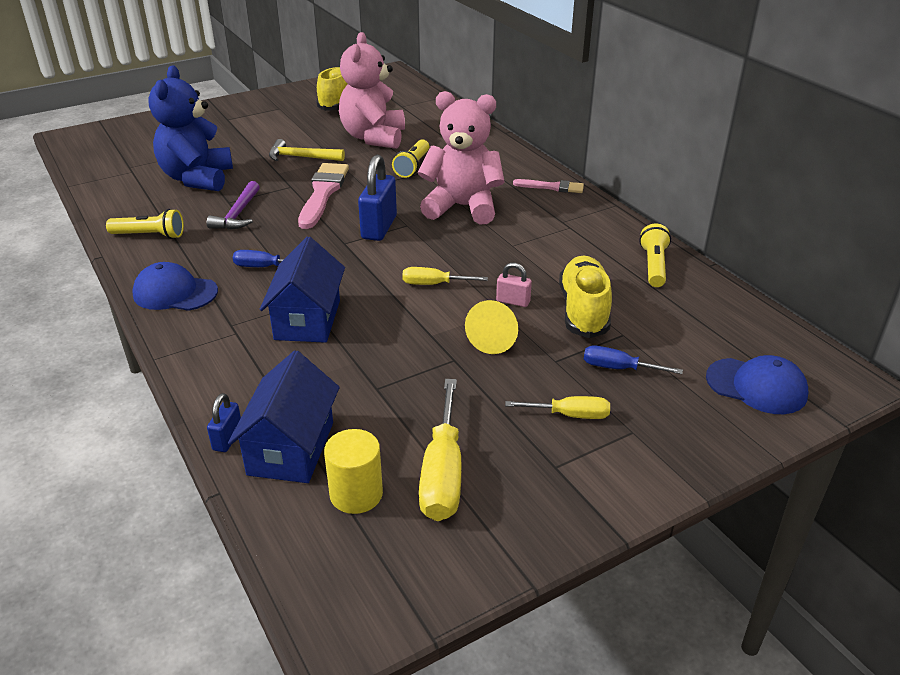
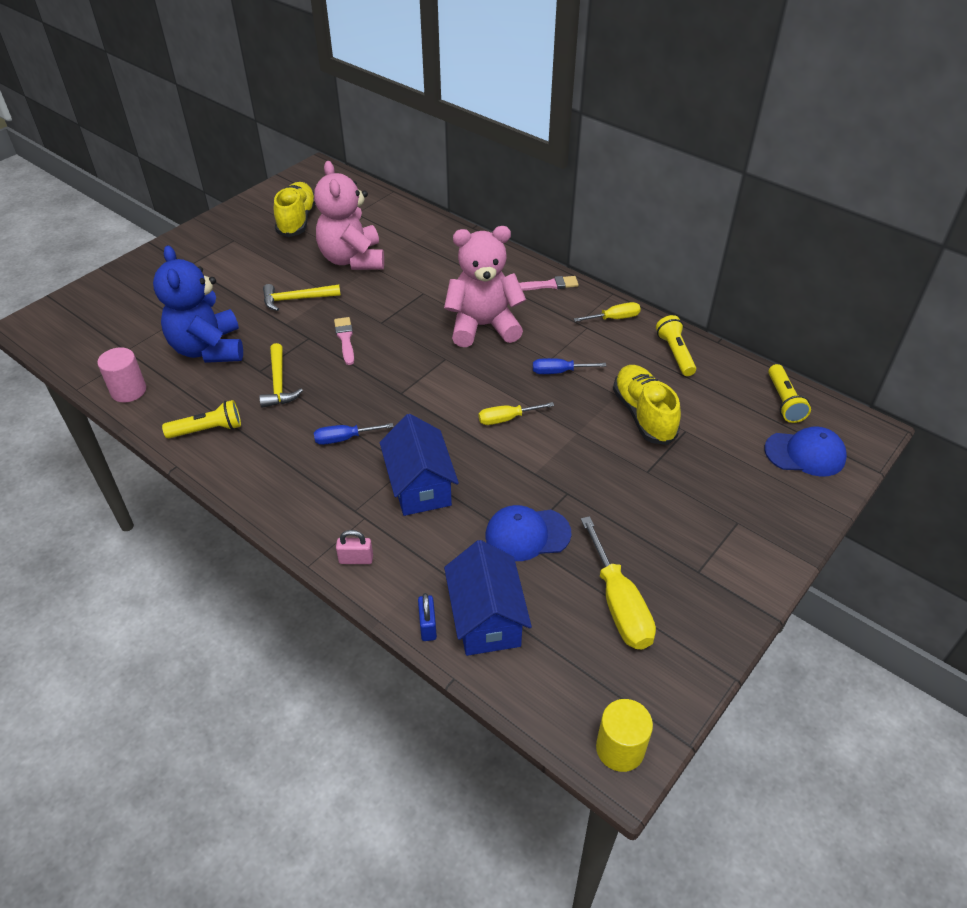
camera: 20 degrees left, 10 degrees up
(108, 195) = (128, 391): none -> pink cylinder
(175, 293) = (278, 489): blue cap -> blue cap (527, 534)
(238, 214) = (279, 383): purple hammer -> yellow hammer
(323, 193) = (345, 339): pink brush -> pink brush, size x0.57
(356, 494) = (564, 644): yellow cylinder -> yellow cylinder (620, 748)
(379, 227) = (422, 367): blue padlock -> none
(413, 166) = (411, 287): yellow flashlight -> yellow flashlight (784, 401)
(495, 338) = (588, 462): yellow cone -> none
(513, 301) = (582, 420): pink padlock -> pink padlock (356, 559)
(570, 415) = (685, 521): yellow screwdriver -> yellow screwdriver (614, 318)
(618, 368) = (698, 465): blue screwdriver -> blue screwdriver (559, 372)

